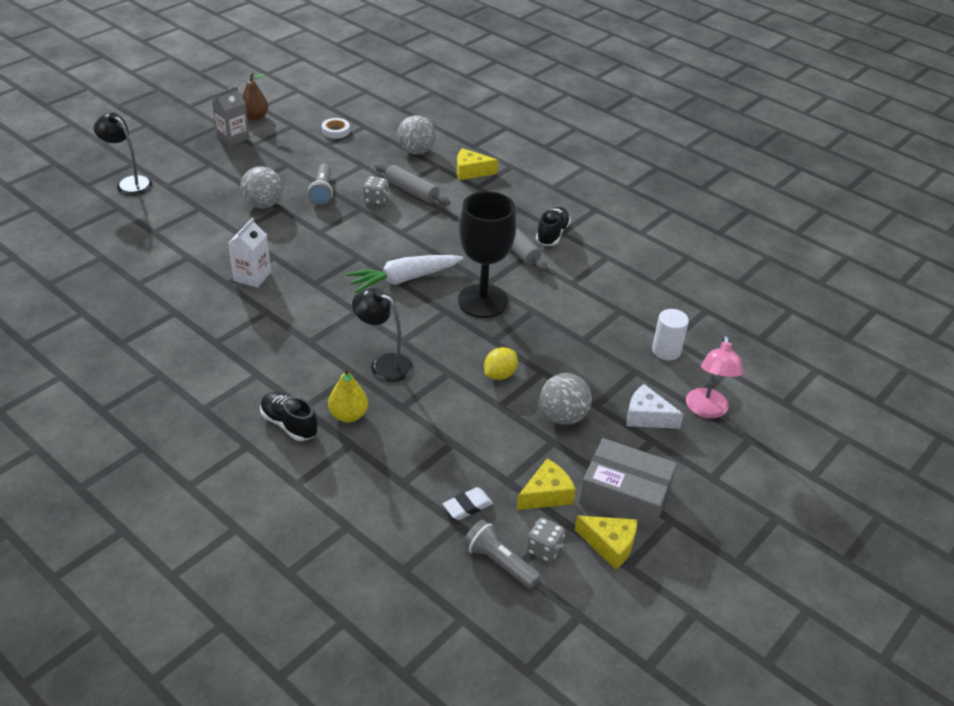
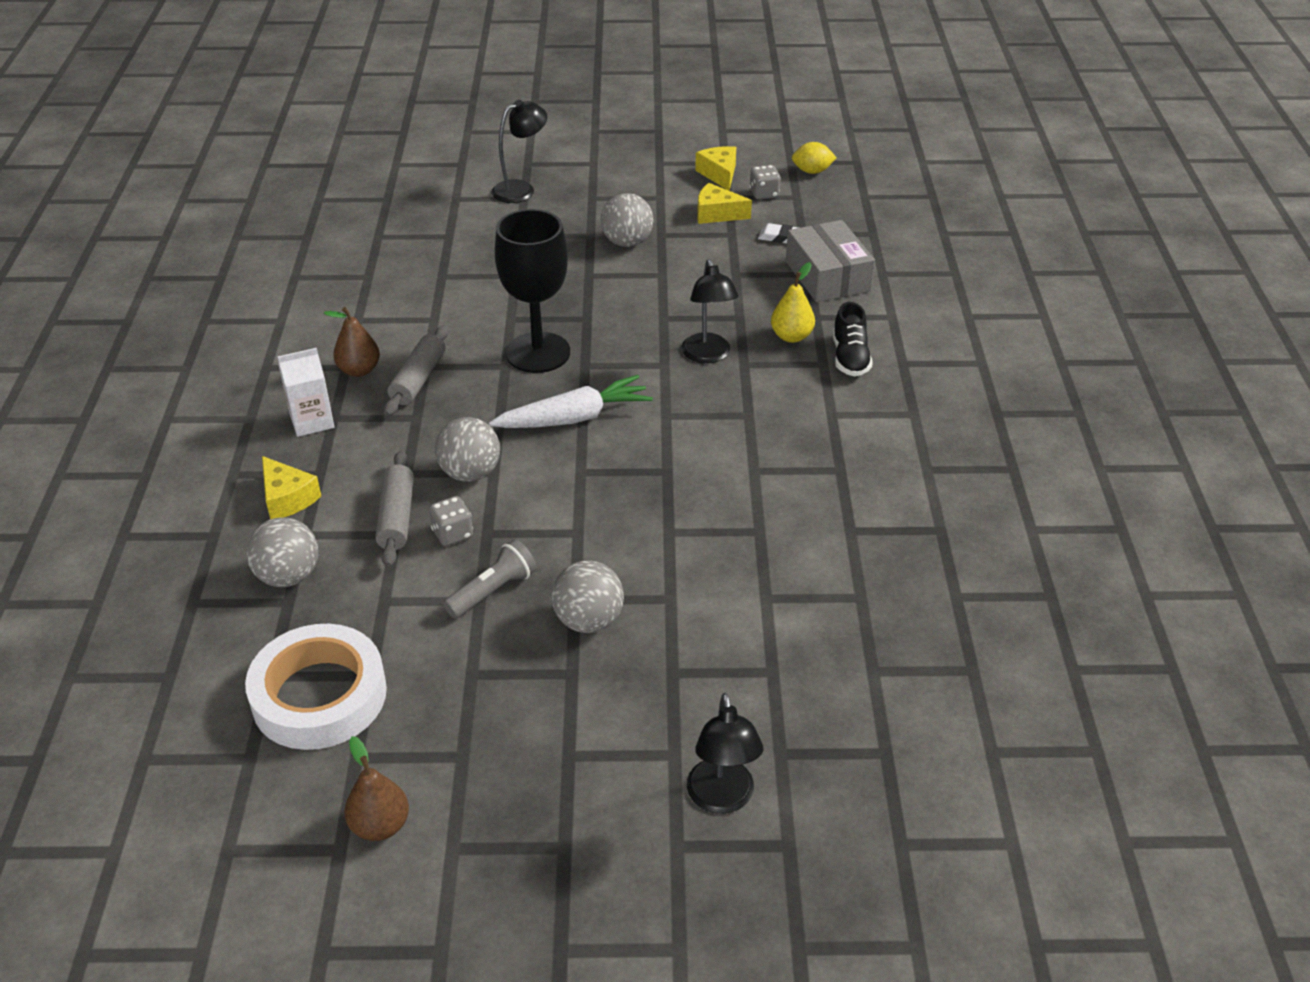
camera: 130 degrees left, 0 degrees up
(233, 137) = (471, 795): grey carton -> none
(252, 276) = (722, 521): white carton -> white carton (312, 421)
(336, 131) = (319, 695): white tape -> white tape, size x2.39
(404, 279) = (574, 418): white carrot -> white carrot turned 45 degrees counterclockwise
(411, 225) = (470, 473): none -> grey ball
(499, 374) = (625, 292): yellow lemon -> yellow lemon (812, 171)
(499, 562) = (803, 204): grey flashlight -> none
(552, 234) = (359, 370): black shoe -> brown pear
(625, 495) = (666, 186): grey box -> grey box (827, 276)
(647, 416) = (569, 209): white cheese -> none
(666, 350) = (469, 232): white cylinder -> none
(707, 410) = (521, 189): pink lamp -> black lamp

